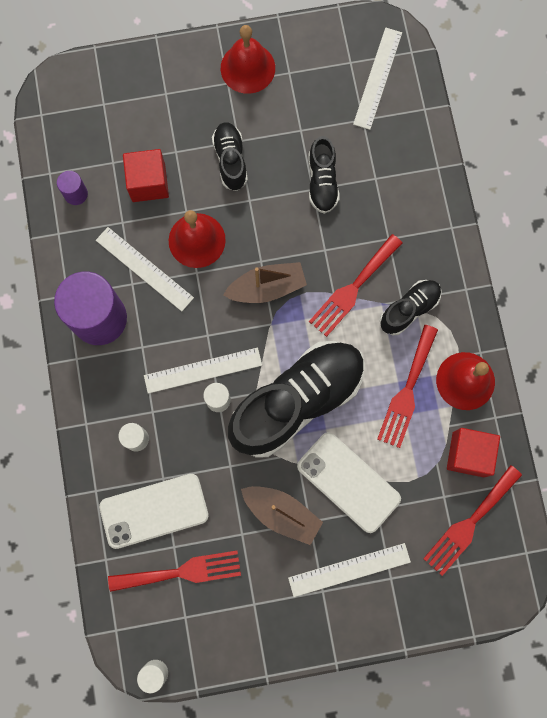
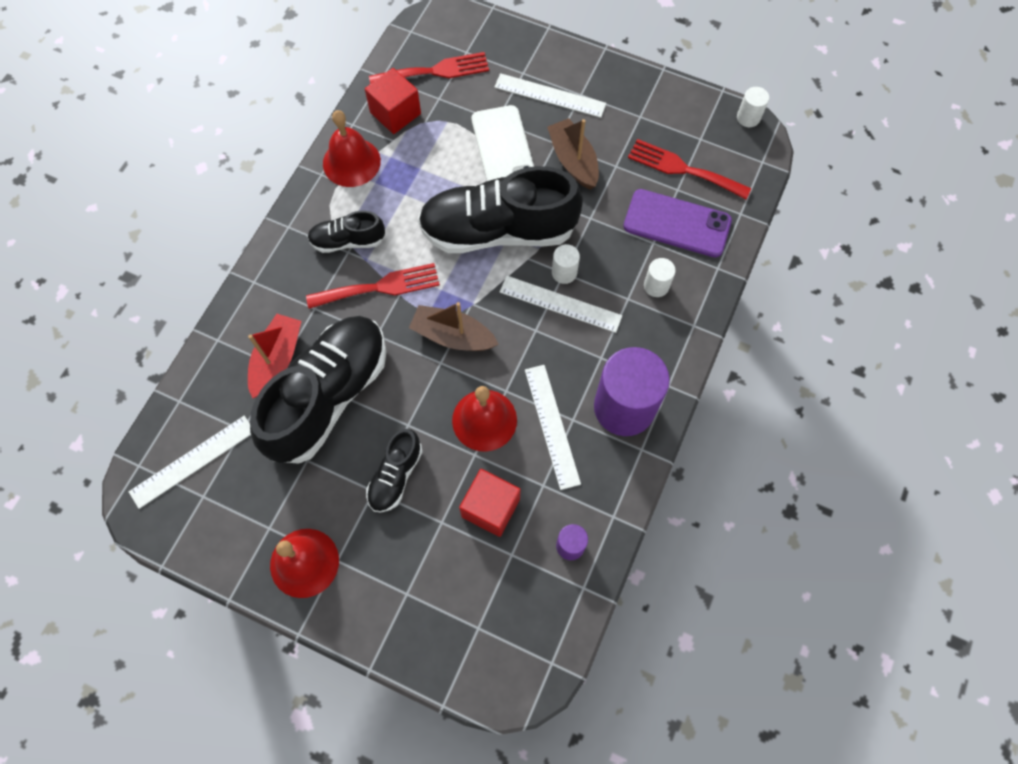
camera: 145 degrees left, 10 degrees down
(154, 511) = (677, 223): white phone -> purple phone
(322, 182) = (328, 396): black shoe -> black shoe, size x2.06
(381, 182) = (277, 360): none -> red boat
(407, 391) = (403, 183): red fork -> none

